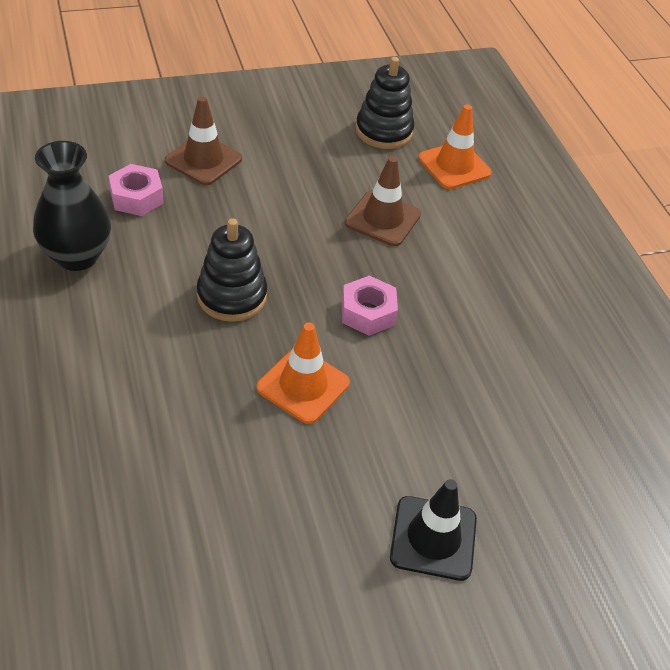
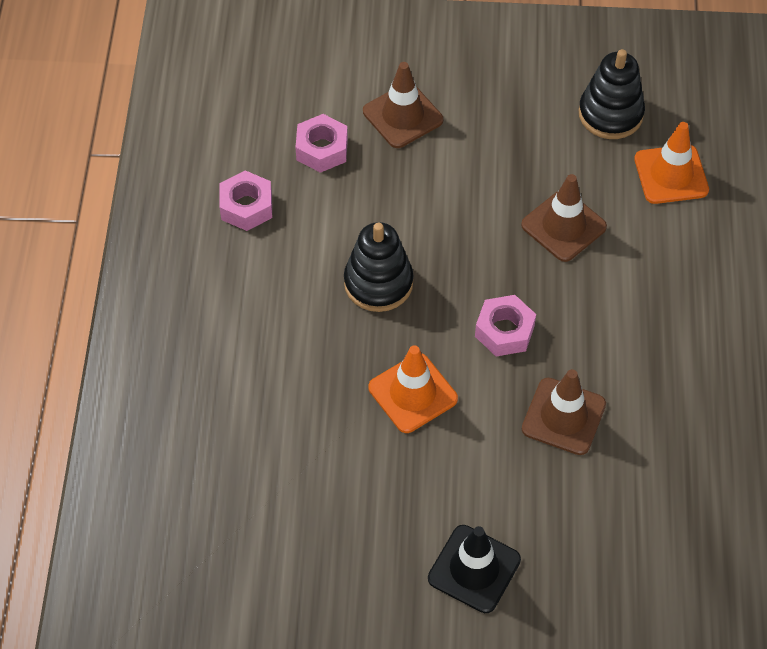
camera: 25 degrees right, 10 degrees up
(77, 256) = (246, 206): black vase -> pink nut
(454, 373) = (563, 416): none -> brown traffic cone

